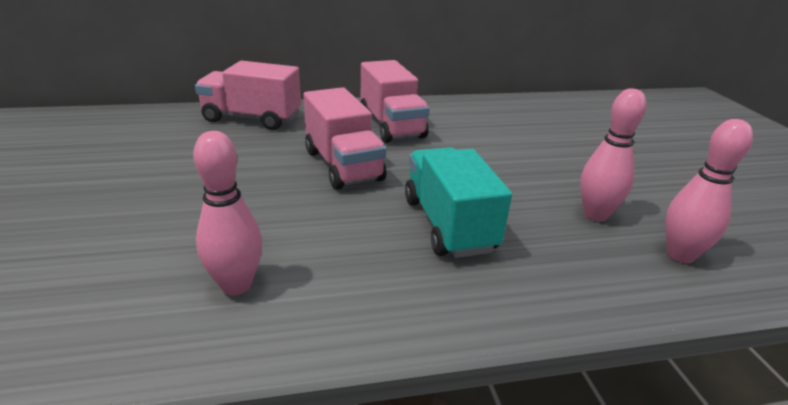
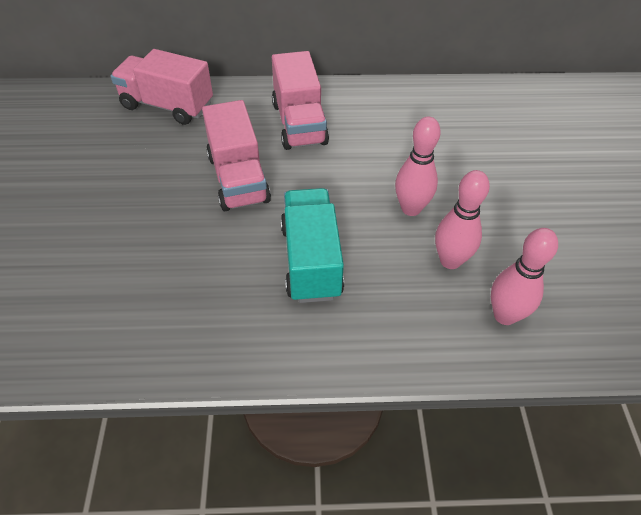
camera: 10 degrees right, 20 degrees up
(236, 285) = (125, 309): pink bowling pin -> pink bowling pin (411, 208)

